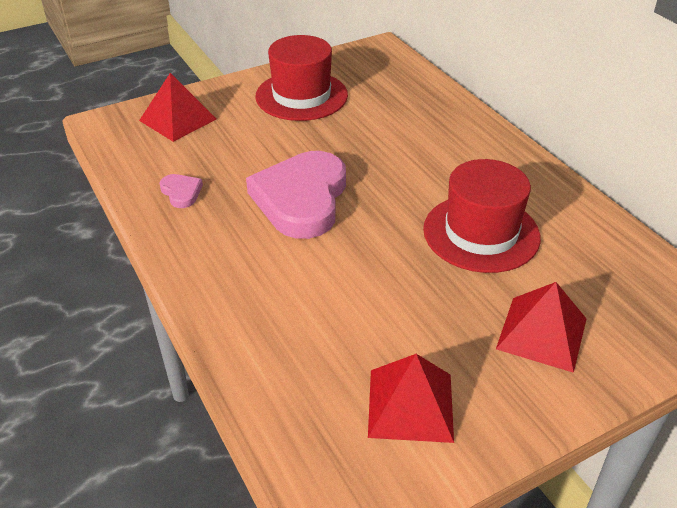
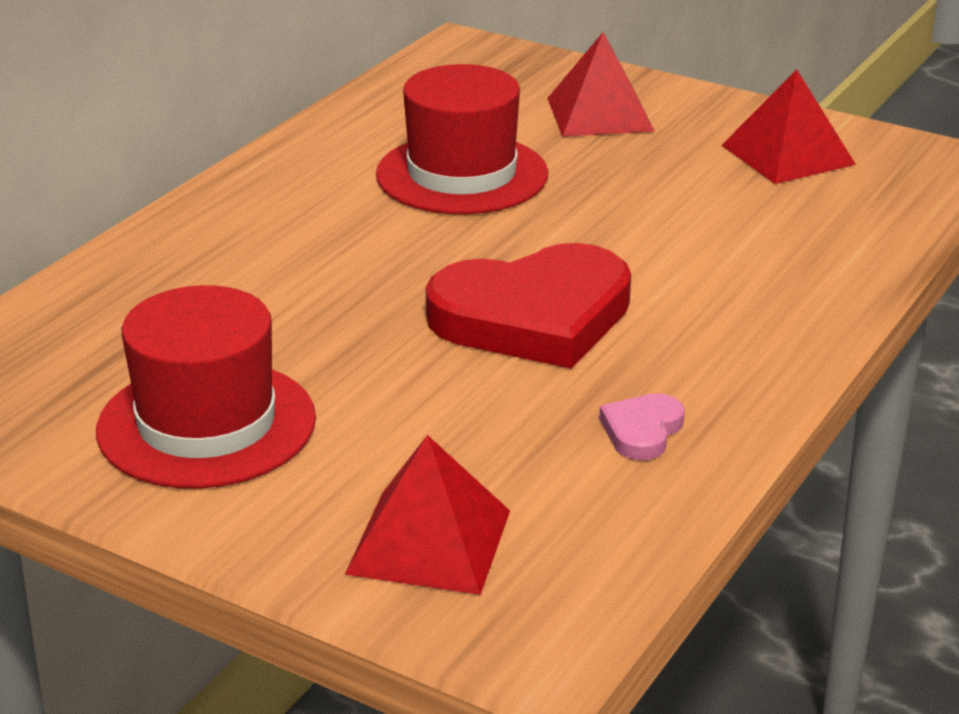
camera: 120 degrees left, 10 degrees down
(301, 199) = (534, 317): pink heart -> red heart

